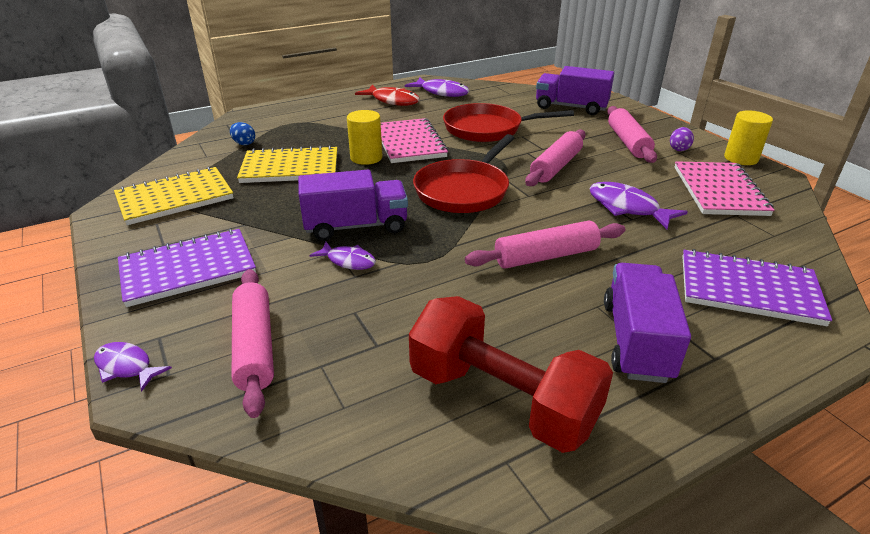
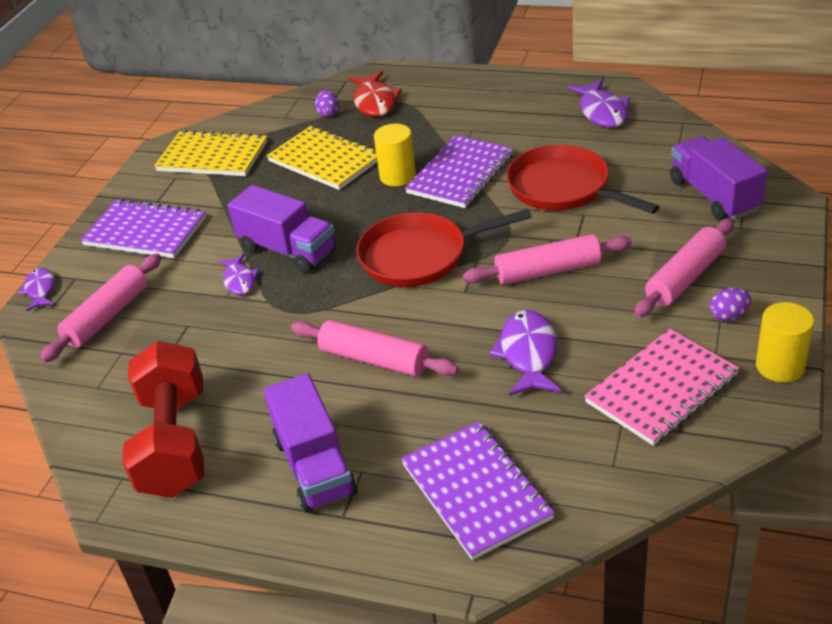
camera: 50 degrees right, 5 degrees up
(244, 143) = (328, 113): blue egg -> purple egg
(393, 101) = (531, 105): red fish -> red fish (375, 102)
(409, 143) = (460, 174): pink notebook -> purple notebook
(636, 341) = (315, 466): purple truck -> purple truck turned 105 degrees clockwise

